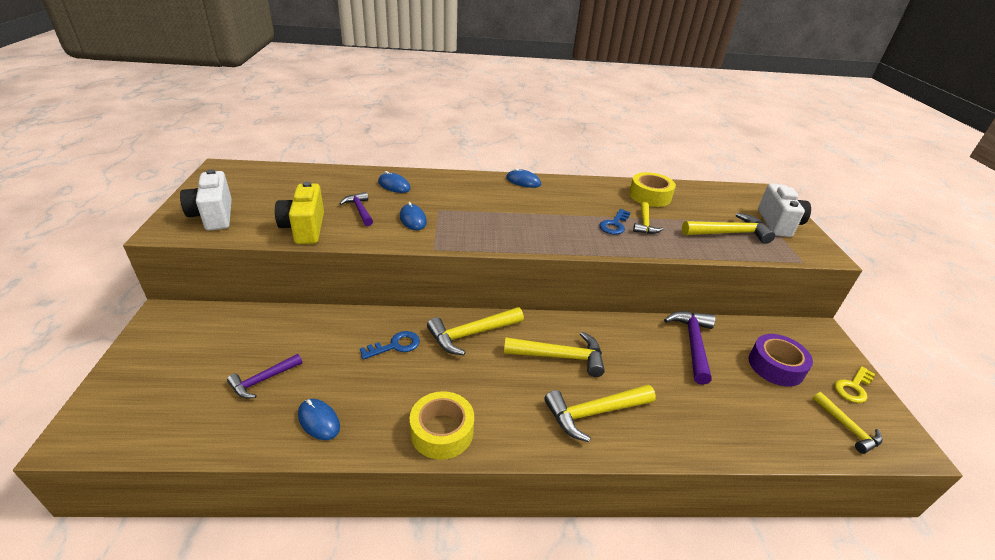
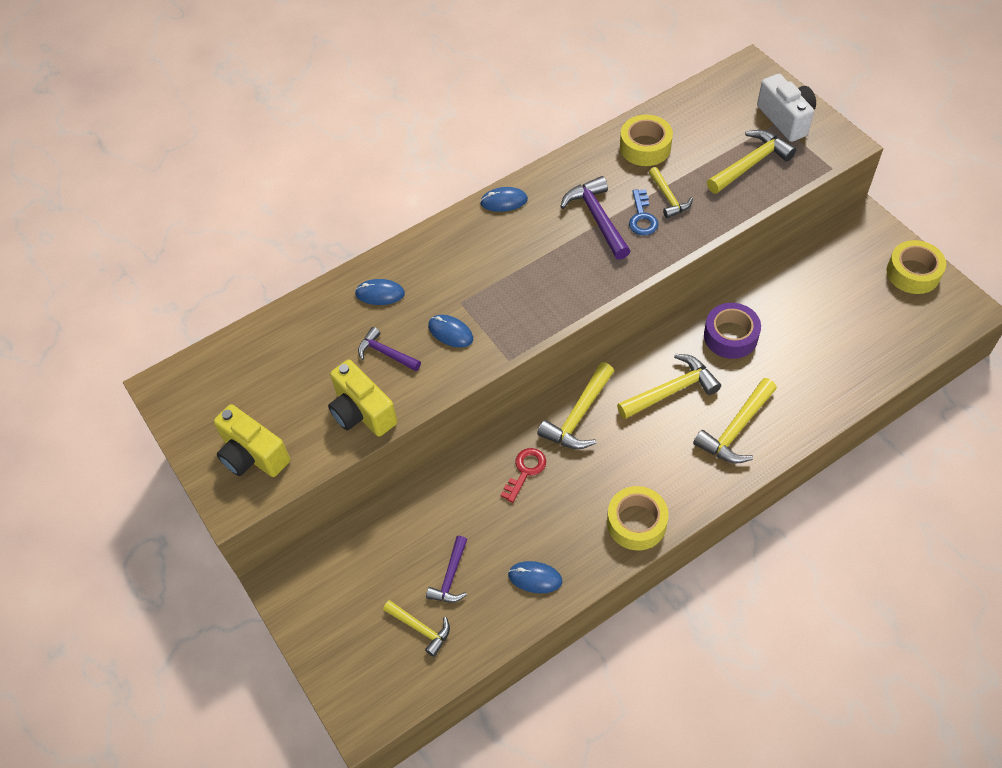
camera: 25 degrees left, 20 degrees up
(213, 216) = (253, 455): white camera -> yellow camera
(395, 346) = (525, 471): blue key -> red key
(692, 344) = (769, 304): purple hammer -> purple hammer (597, 218)
(775, 366) = (846, 287): purple tape -> purple tape (730, 336)
(847, 428) = (923, 320): yellow hammer -> yellow hammer (420, 628)
(853, 387) = (913, 273): yellow key -> yellow tape

